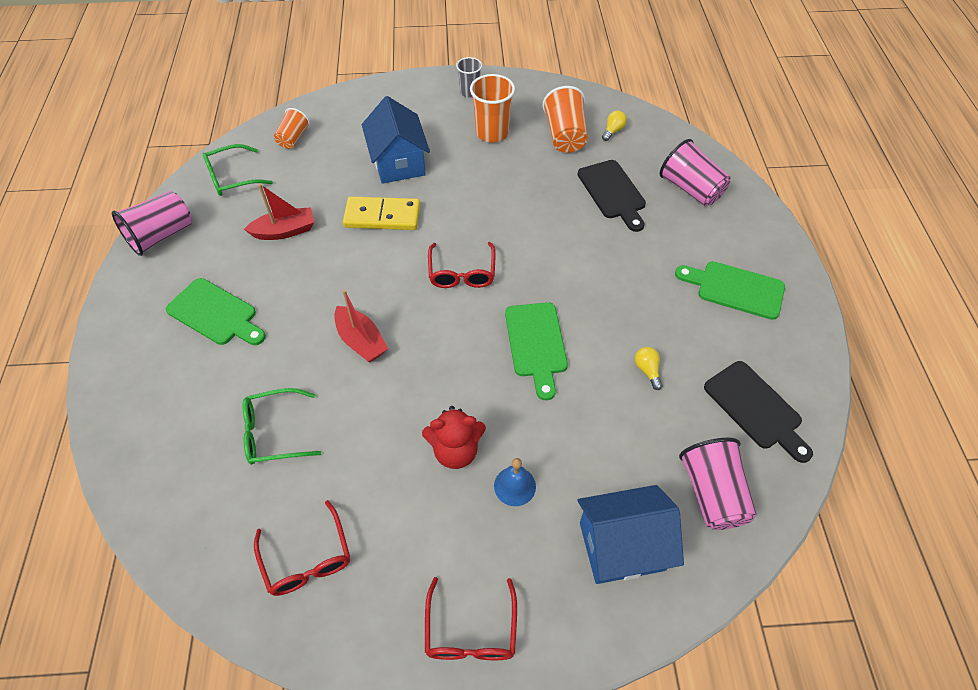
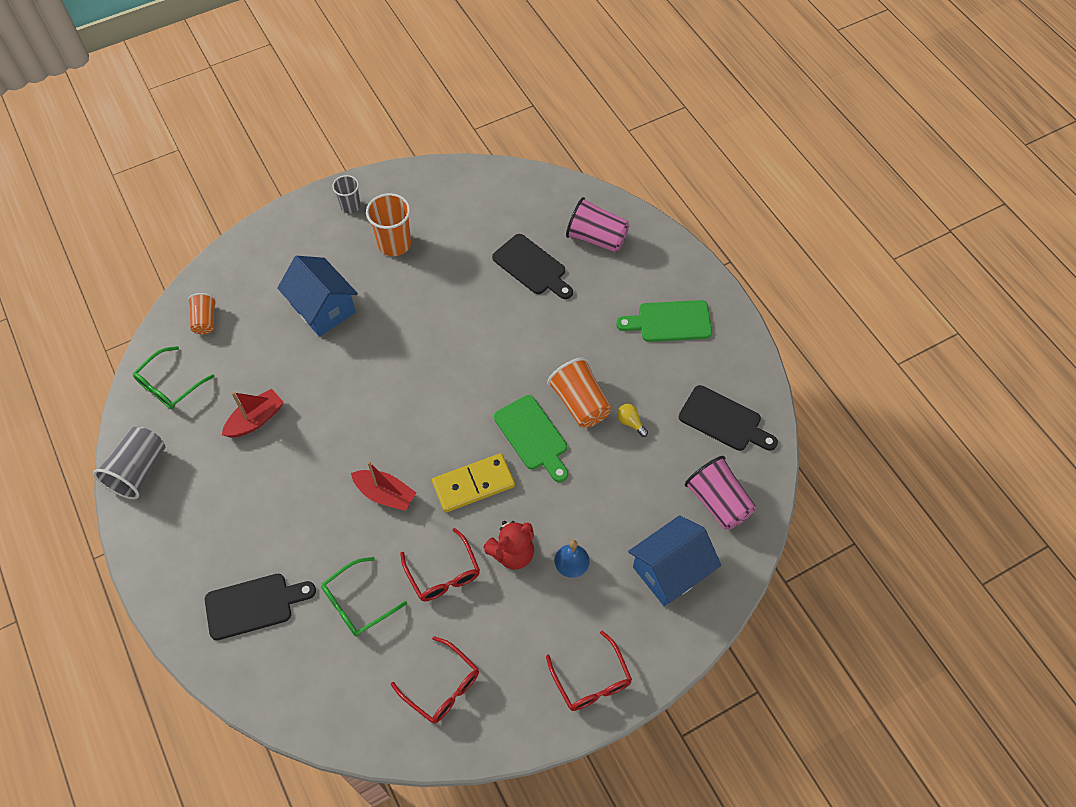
camera: 25 degrees left, 5 degrees up
(161, 235) = (139, 471): pink cup -> grey cup
(179, 392) = (254, 605): none -> black cutting board
(215, 314) = (240, 524): green cutting board -> none
(382, 216) = (338, 369): yellow domino -> yellow domino (473, 484)
(462, 272) = (438, 396): red glasses -> red glasses (443, 573)
(565, 136) = (463, 223): orange cup -> orange cup (580, 403)
(613, 131) = (504, 201): yellow light bulb -> none

